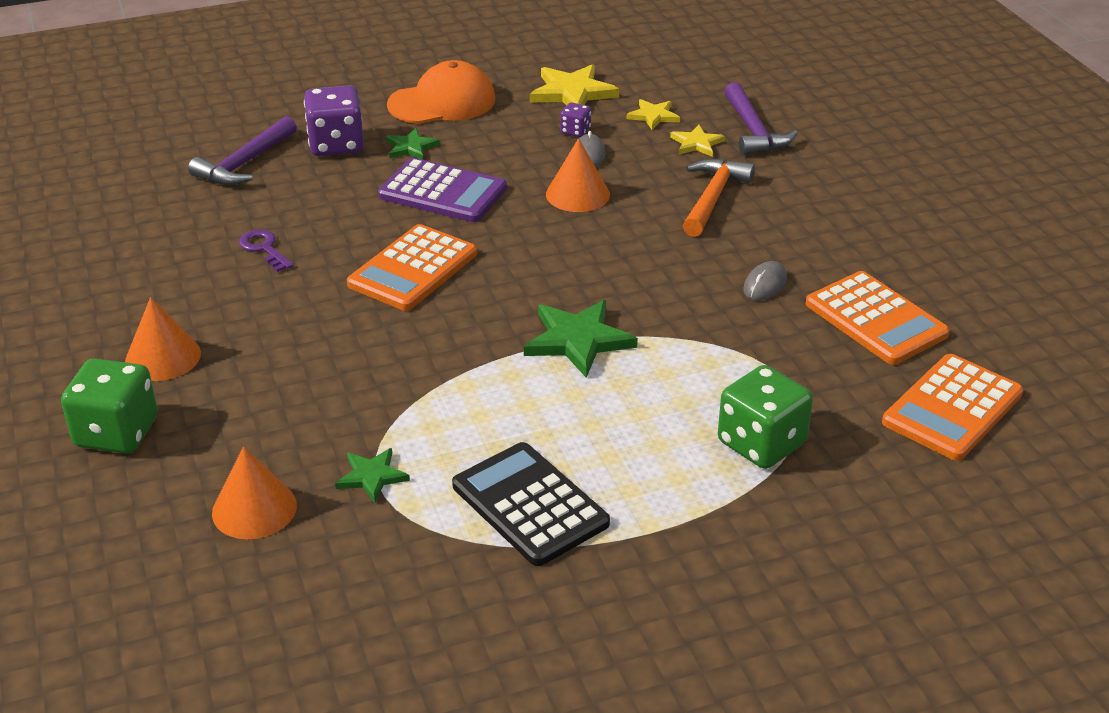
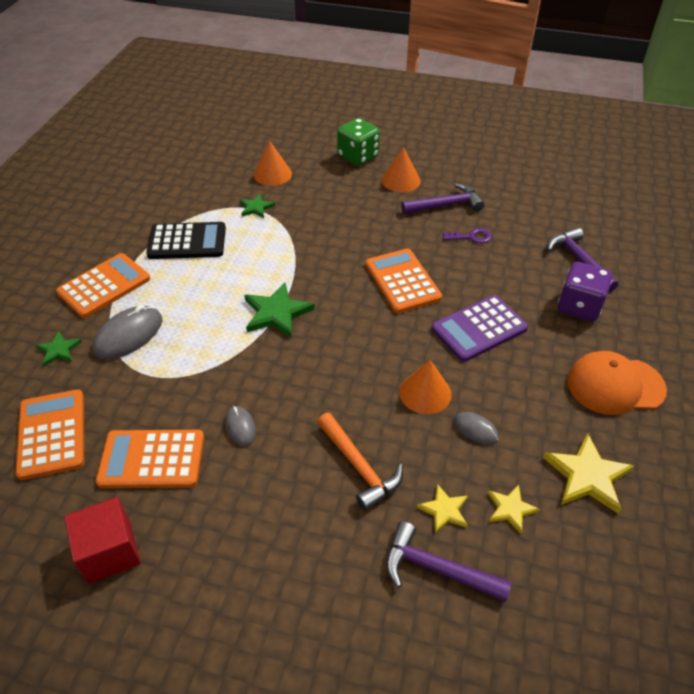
camera: 125 degrees right, 10 degrees up
(201, 293) = (445, 205): none -> purple hammer
(411, 147) = (552, 339): green star -> green star (59, 350)
(442, 102) = (615, 385): orange cap -> orange cap turned 75 degrees clockwise
(575, 131) = (517, 441): purple dice -> none
(713, 532) = (104, 286): none -> orange calculator
(761, 443) = (129, 335): green dice -> grey mouse
(982, 289) = (109, 552): none -> red cube

